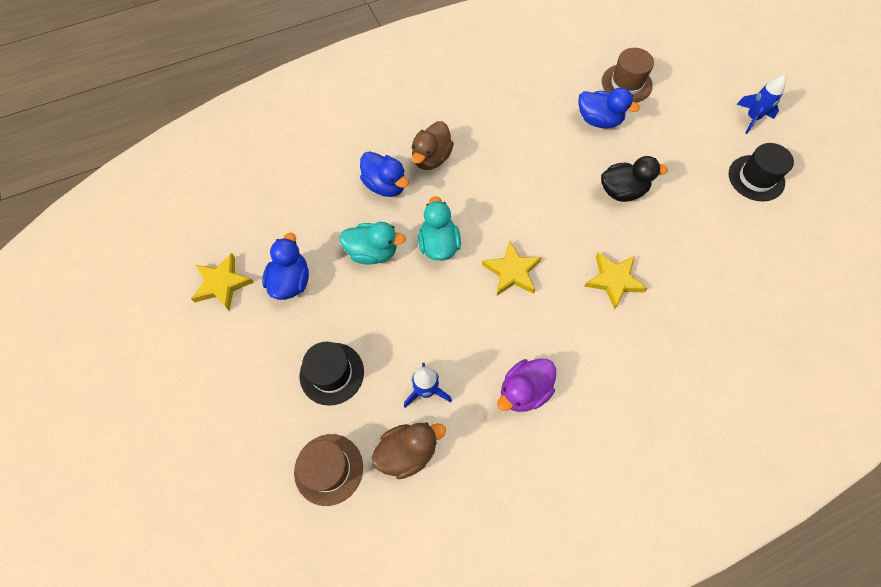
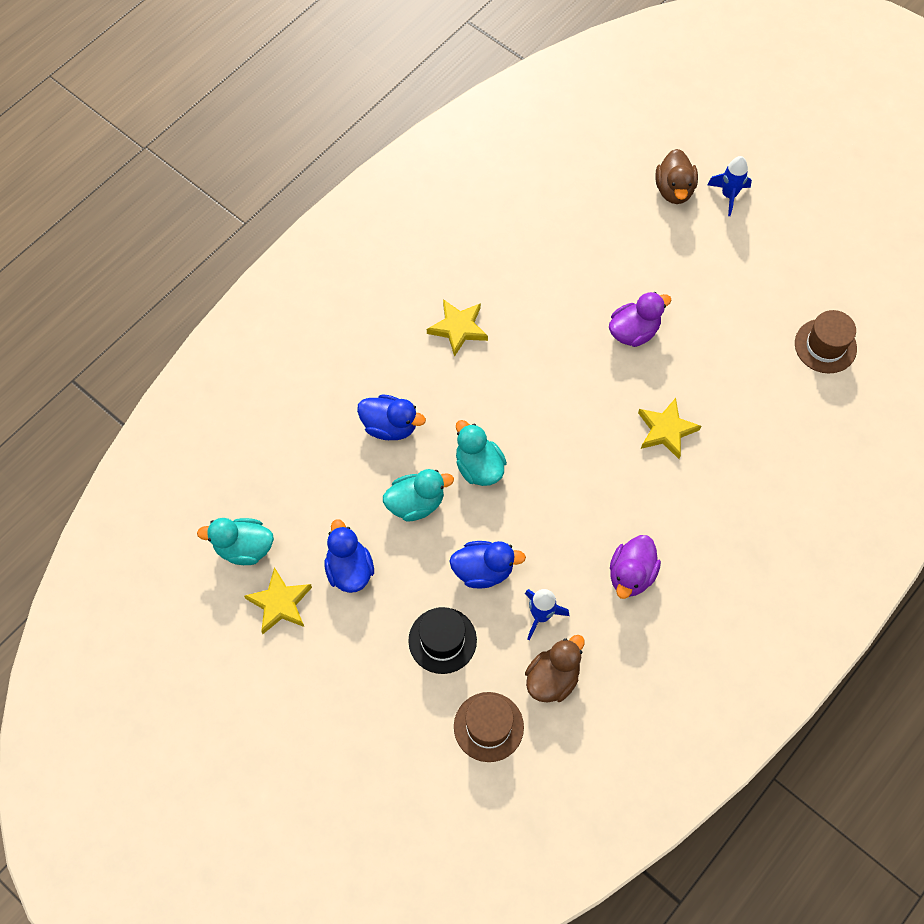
camera: 25 degrees left, 0 degrees up
(222, 230) = (244, 548): none -> turquoise duck
(431, 158) = (422, 375): brown duck -> brown duck (674, 190)
(512, 271) = (565, 463): yellow star -> yellow star (458, 328)
(598, 120) = (576, 260): blue duck -> blue duck (483, 570)
(622, 191) = (634, 332): black duck -> purple duck
(626, 83) = (586, 204): brown hat -> brown hat (825, 346)
(756, 178) = (757, 263): black hat -> none

